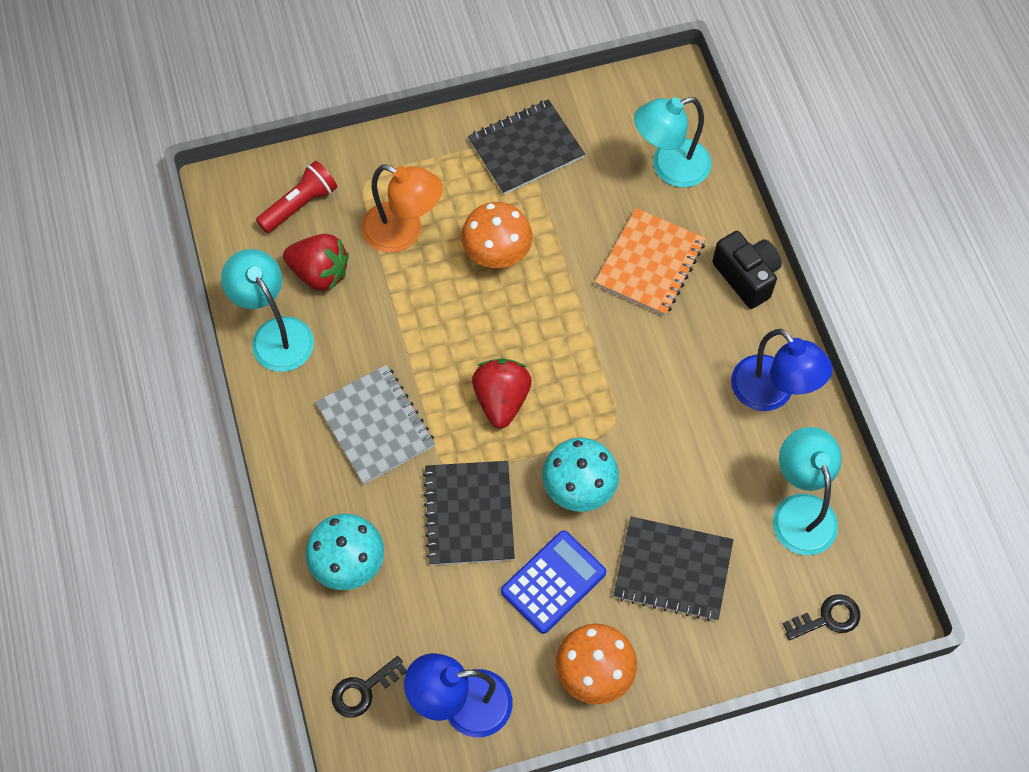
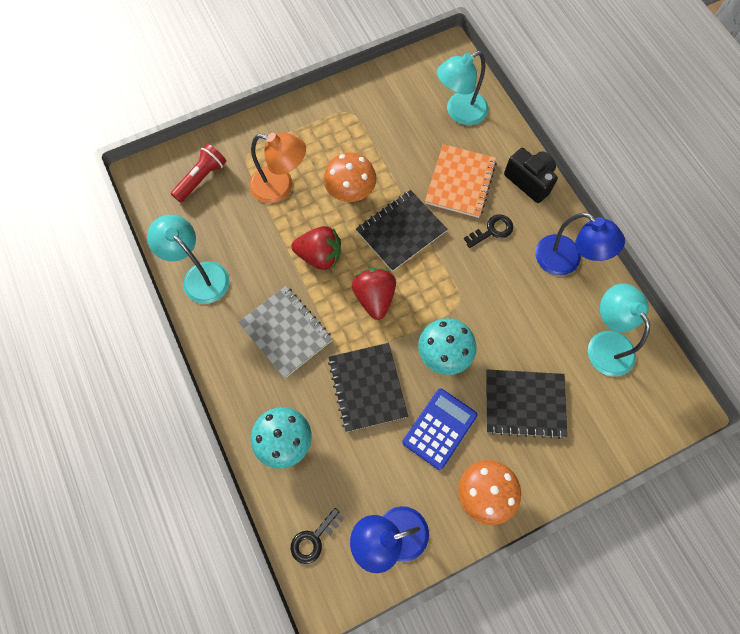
camera: 10 degrees left, 5 degrees up
(320, 273) = (224, 226): red strawberry -> red strawberry (319, 256)
(526, 149) = (356, 114): black notebook -> black notebook (401, 231)
(828, 618) = (643, 420): black key -> black key (492, 230)

